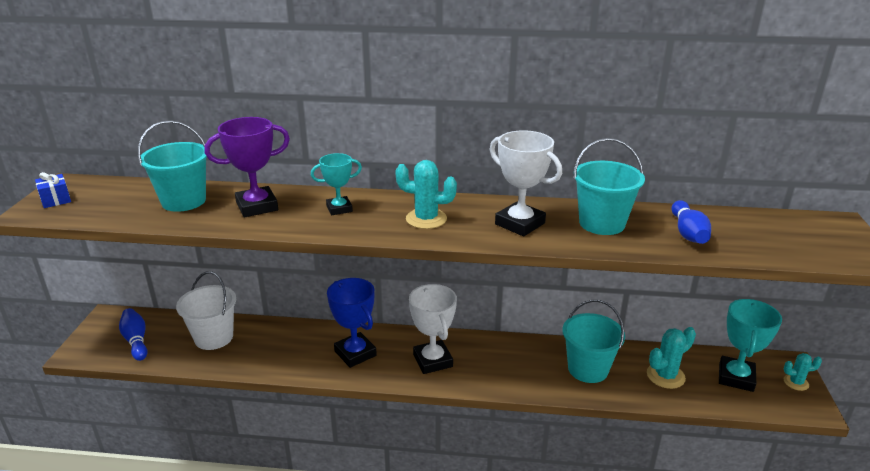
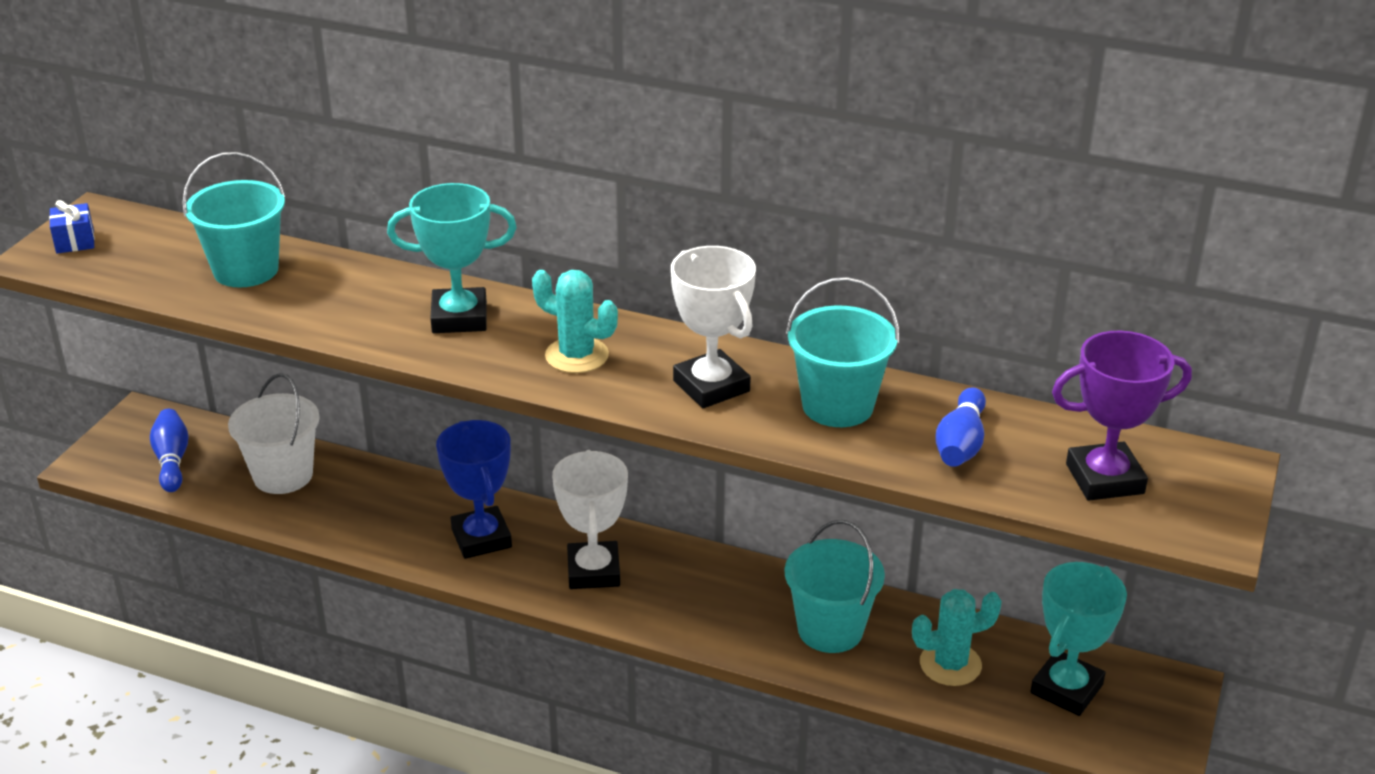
camera: 15 degrees right, 5 degrees up
(257, 206) = (344, 295): purple trophy -> purple trophy (1104, 479)
(339, 209) = (459, 318): turquoise trophy -> turquoise trophy, size x1.60
(796, 382) = (1163, 716): turquoise cactus -> none

